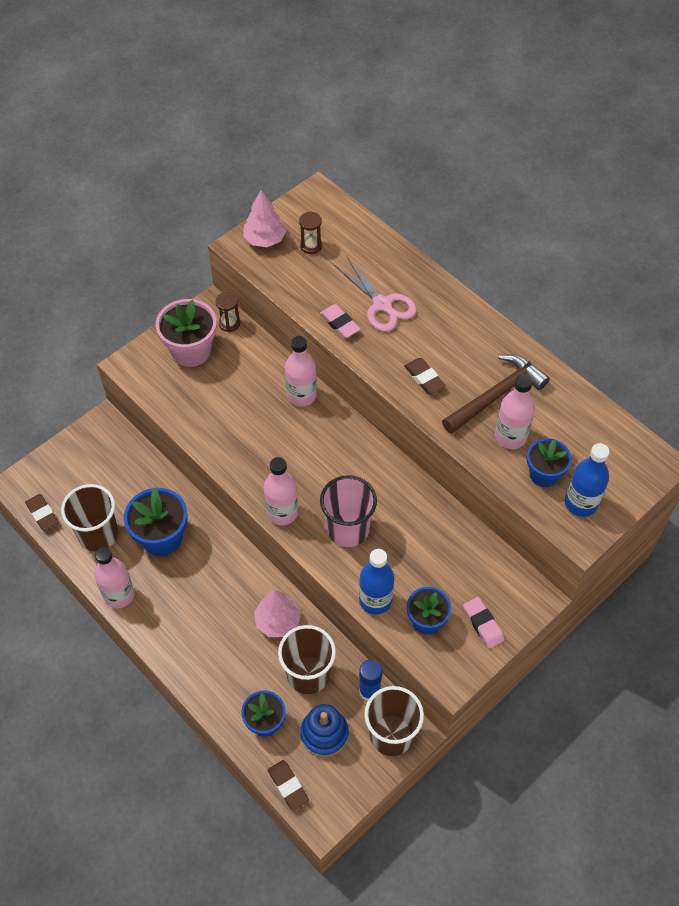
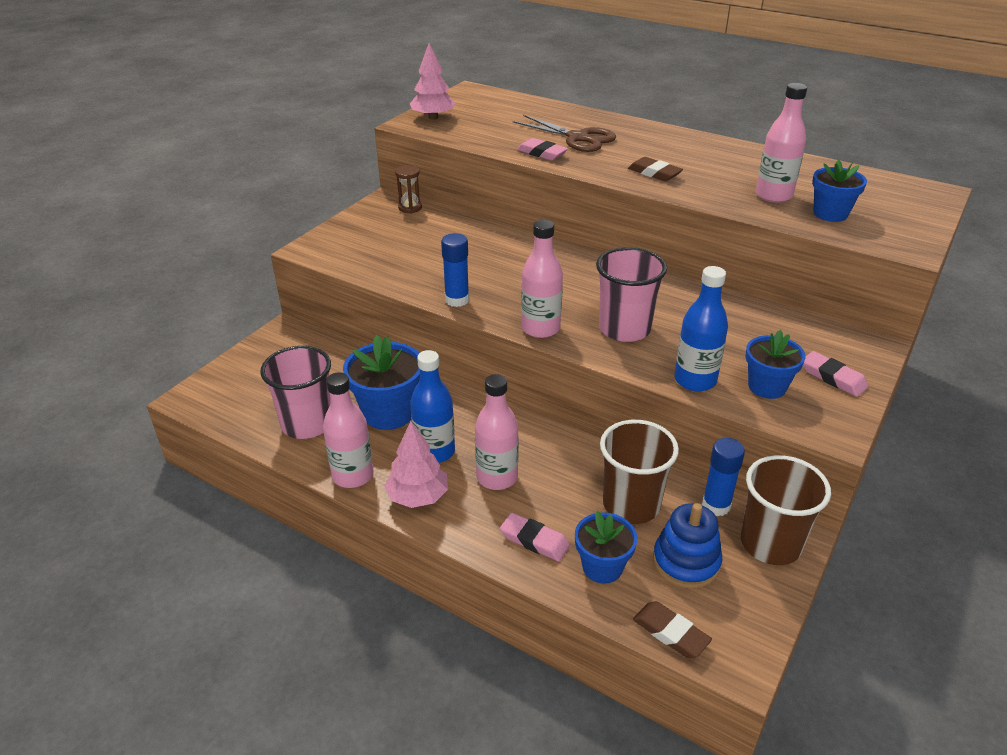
camera: 15 degrees left, 20 degrees down
(42, 514) = (228, 418): brown eraser -> none
(98, 534) = (307, 424): brown cup -> pink cup
(191, 351) = (376, 230): pink flower pot -> none
(227, 687) = (534, 540): none -> pink eraser
(229, 461) = (457, 300): none -> blue glue stick
(277, 621) = (566, 461): pink tree -> pink tree (418, 497)
(301, 395) = (513, 242): pink bottle -> pink bottle (497, 477)
(311, 246) = (482, 116): brown hourglass -> none
(382, 305) = (578, 138): pink scissors -> brown scissors
(496, 395) = (736, 173): brown hammer -> none
(581, 503) = (886, 226): blue bottle -> blue bottle (435, 452)

